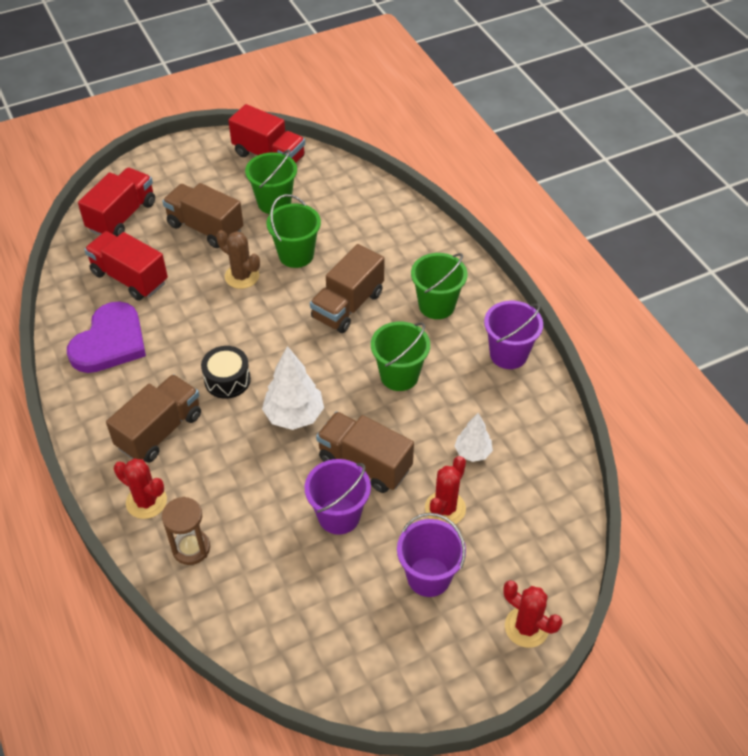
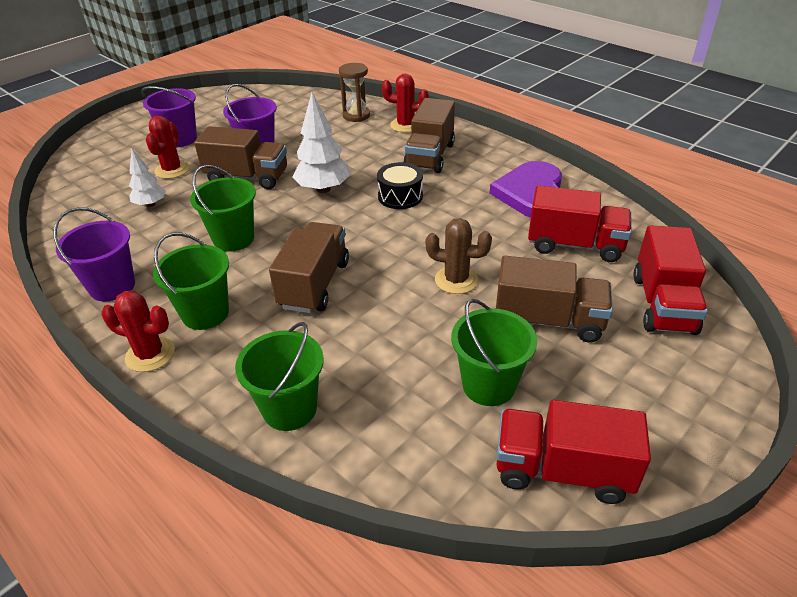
camera: 160 degrees right, 10 degrees down
(296, 255) = (409, 322): green bucket -> green bucket (290, 408)
(526, 627) = (106, 135): red cactus -> red cactus (150, 354)

